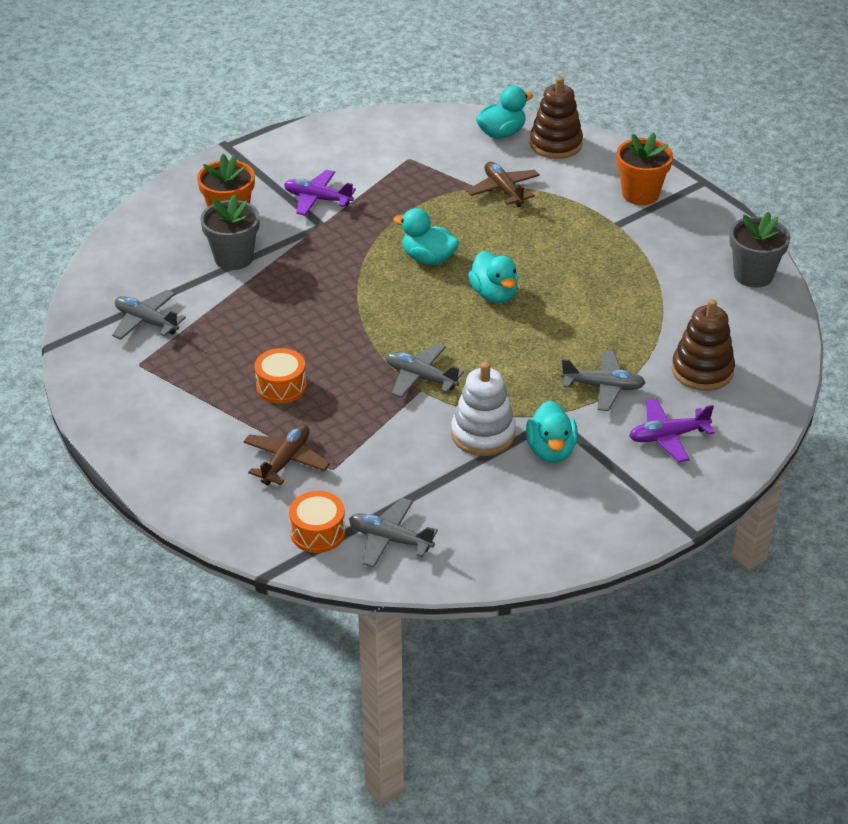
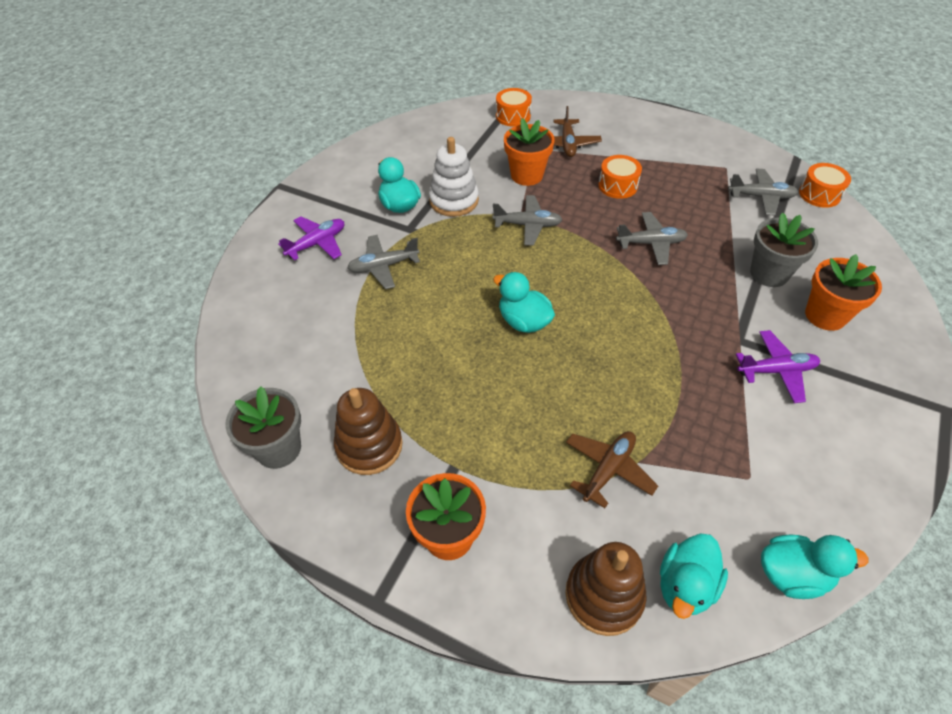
camera: 155 degrees right, 10 degrees up
(84, 304) = (819, 194): none -> orange drum
(373, 436) = (527, 175): none -> orange flower pot
(390, 539) = (469, 125): grey plane -> grey plane (651, 243)
(428, 258) = (610, 339): turquoise duck -> turquoise duck (792, 574)
(503, 190) = (608, 470): brown plane -> brown plane turned 90 degrees counterclockwise
(702, 371) = (305, 310): brown stacking toy -> brown stacking toy (369, 445)

